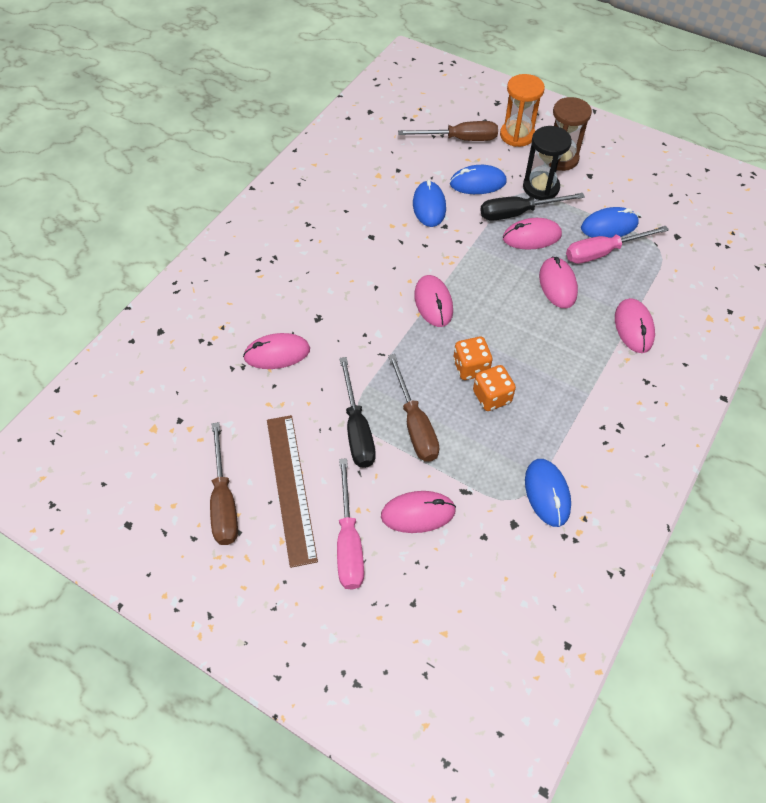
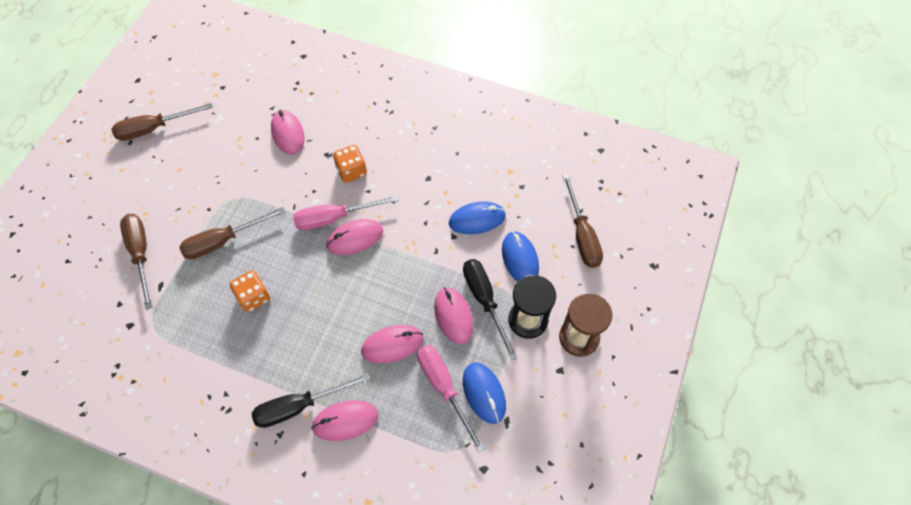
camera: 80 degrees right, 5 degrees up
(290, 487) = (165, 166): brown ruler -> none
(349, 542) = (118, 211): pink screwdriver -> pink screwdriver (334, 218)
(357, 429) = (217, 200): black screwdriver -> black screwdriver (299, 406)
(418, 513) = (141, 254): pink mouse -> brown screwdriver
(471, 367) = (284, 277): orange dice -> orange dice (351, 171)
(517, 135) = (605, 290): orange hourglass -> none
(547, 493) = (157, 349): blue mouse -> none

